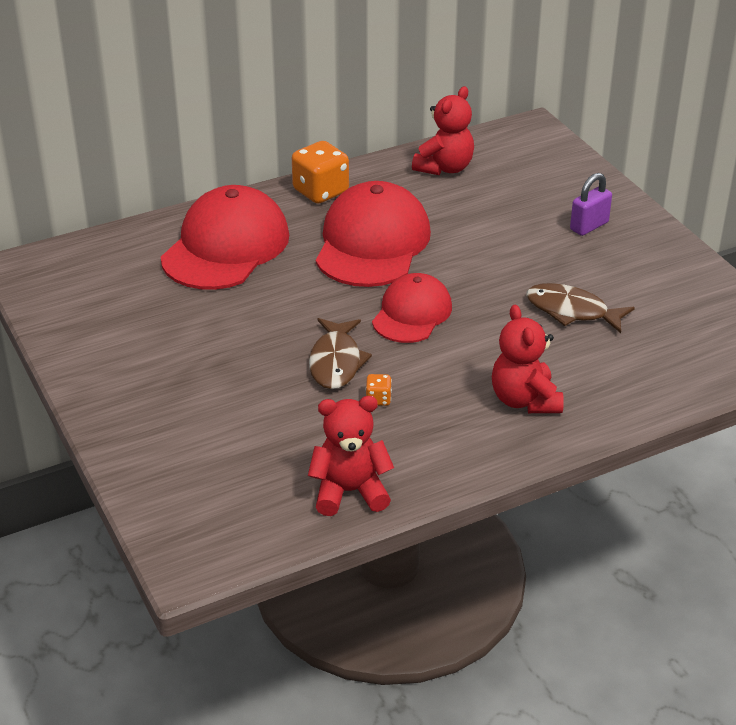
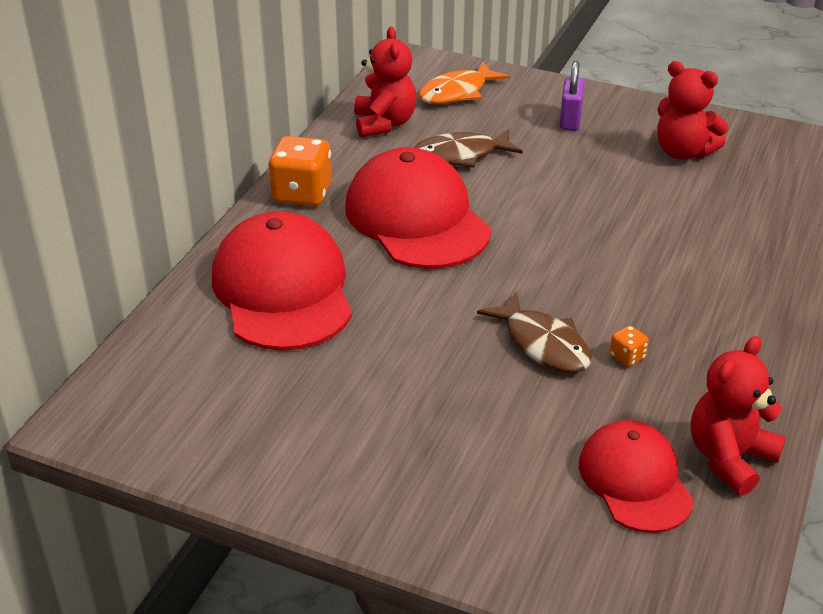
camera: 40 degrees left, 0 degrees up
(412, 313) = (541, 264): red cap -> red cap (635, 480)
(525, 400) = (736, 289): red teddy bear -> red teddy bear (683, 152)
(532, 168) = (457, 92): none -> orange fish
(572, 311) = (659, 195): brown fish -> brown fish (461, 155)

